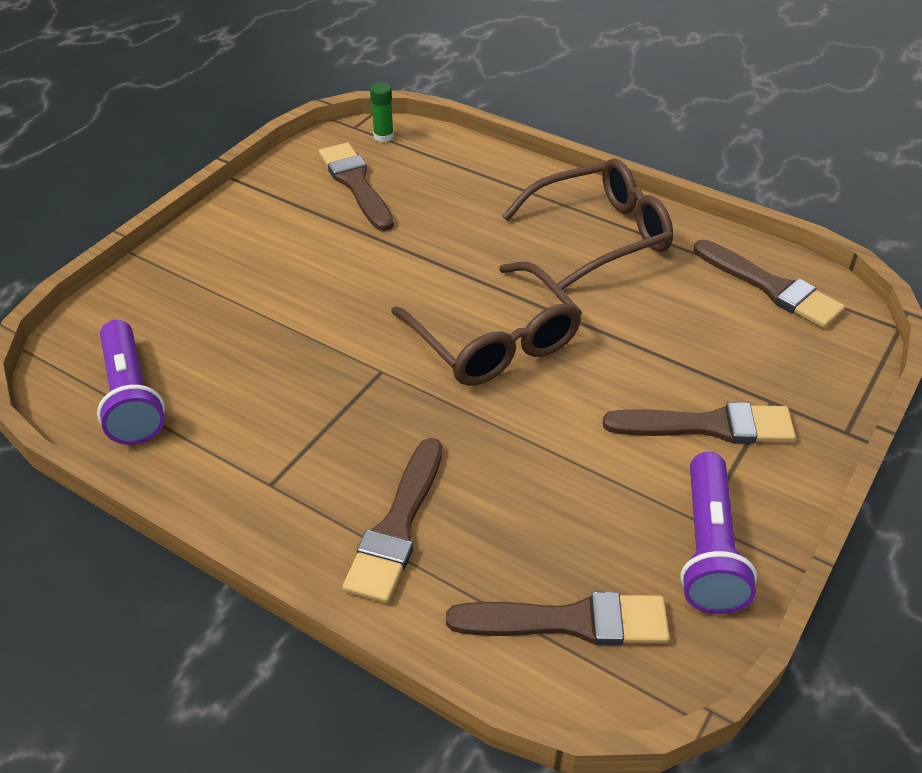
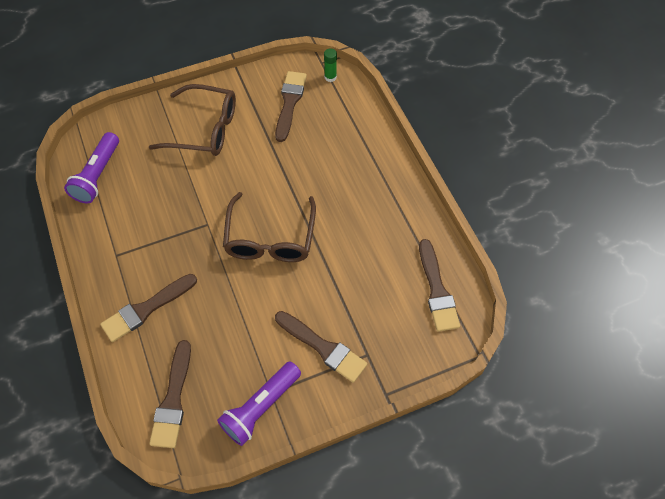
camera: 35 degrees right, 15 degrees up
(570, 621) = (173, 399): brown brush -> brown brush turned 60 degrees clockwise
(599, 235) = (380, 205): brown glasses -> brown glasses (204, 129)

